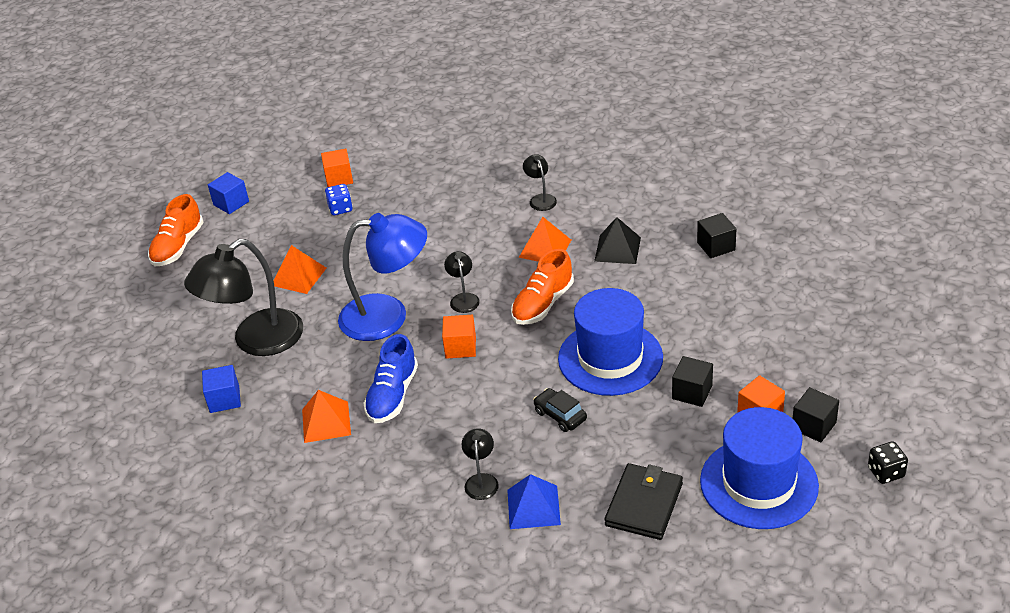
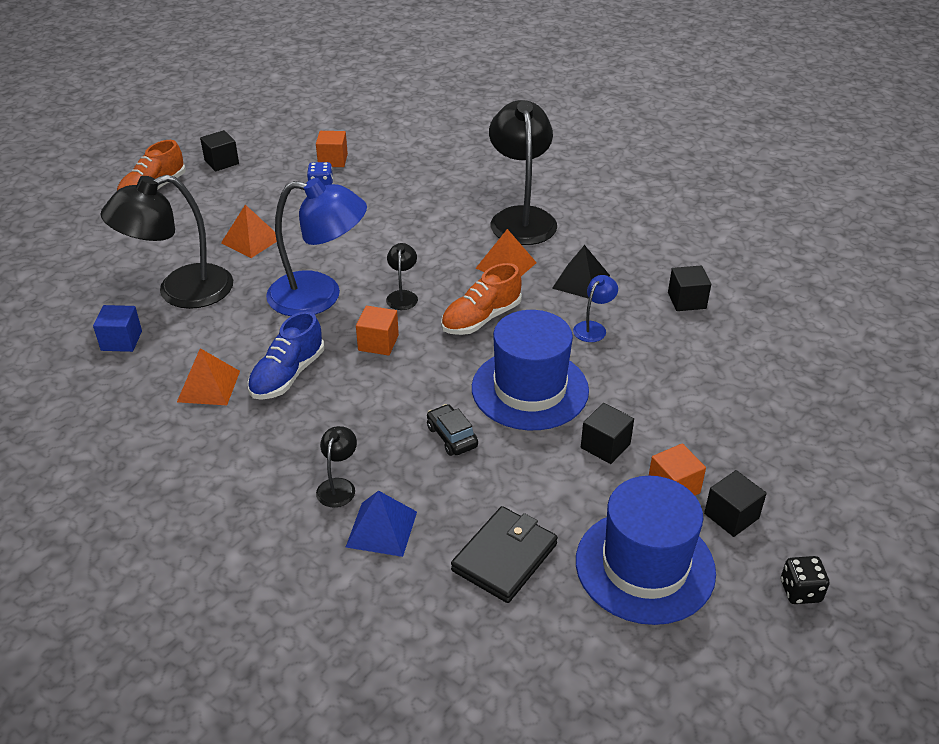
camera: 10 degrees right, 0 degrees up
(231, 203) = (221, 162): blue cube -> black cube
(540, 199) = (521, 218): black lamp -> black lamp, size x2.30
(644, 290) = (593, 328): none -> blue lamp

